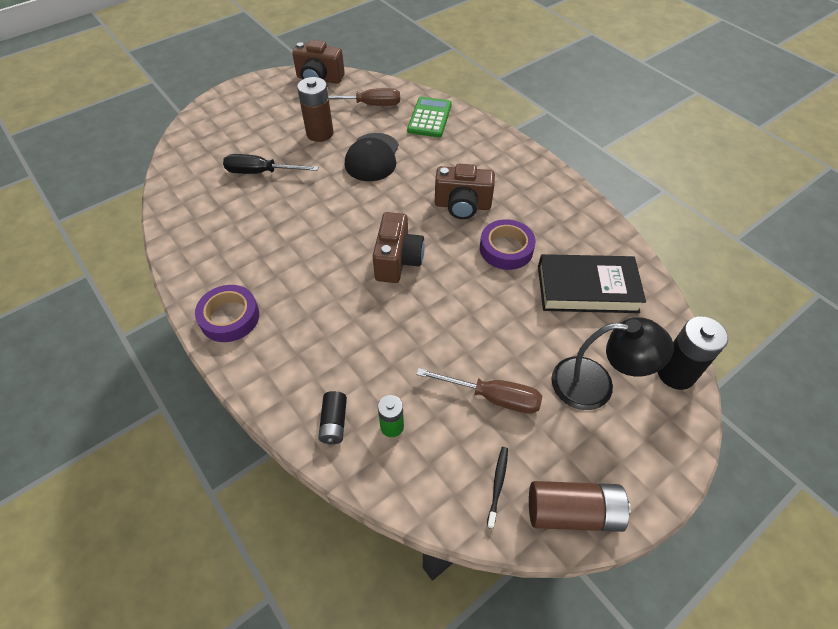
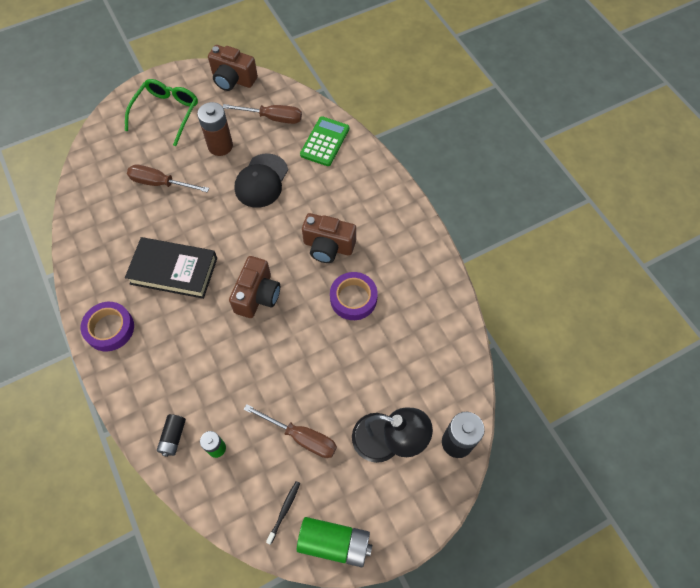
camera: 10 degrees right, 10 degrees up
(255, 113) = (166, 113): none -> green glasses
(261, 172) = (160, 183): black screwdriver -> brown screwdriver
(573, 512) = (334, 543): brown battery -> green battery
(587, 288) = (410, 350): black book -> black book (174, 271)

